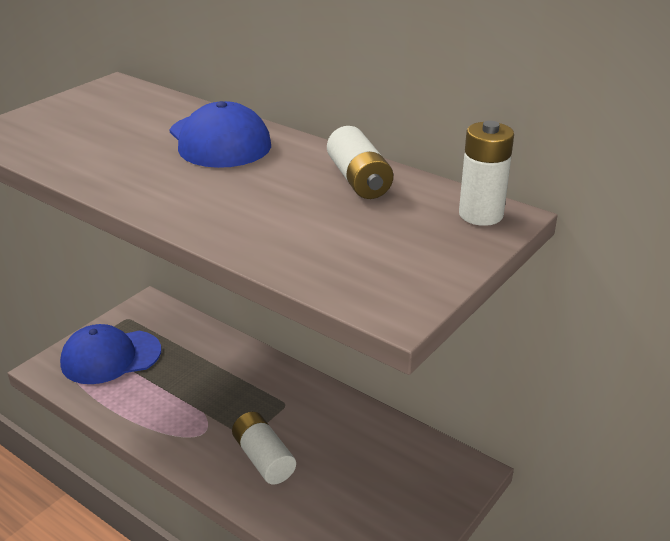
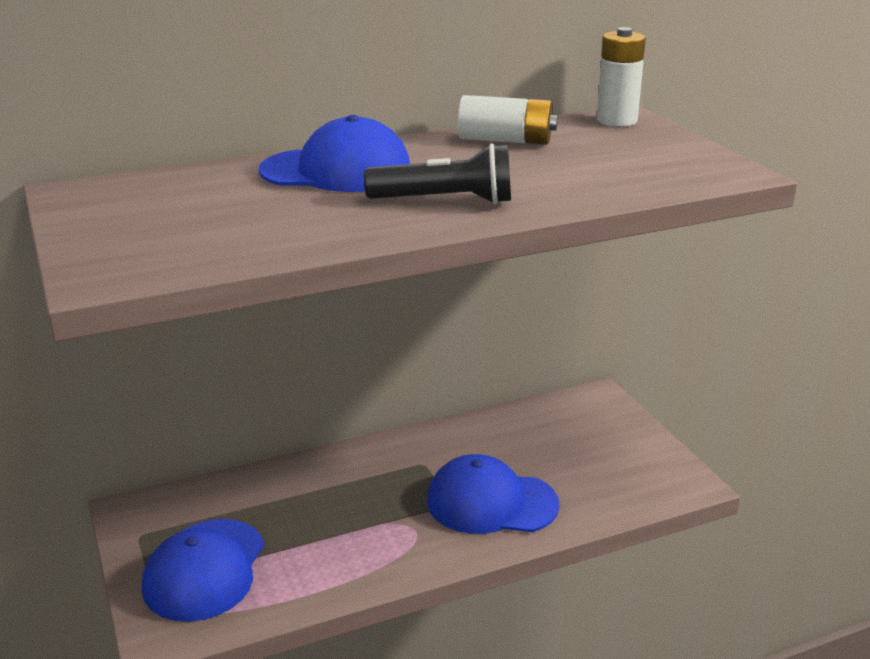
camera: 60 degrees left, 5 degrees down
(191, 192) = (445, 201): none -> black flashlight
(263, 458) = (491, 502): white battery -> blue cap

